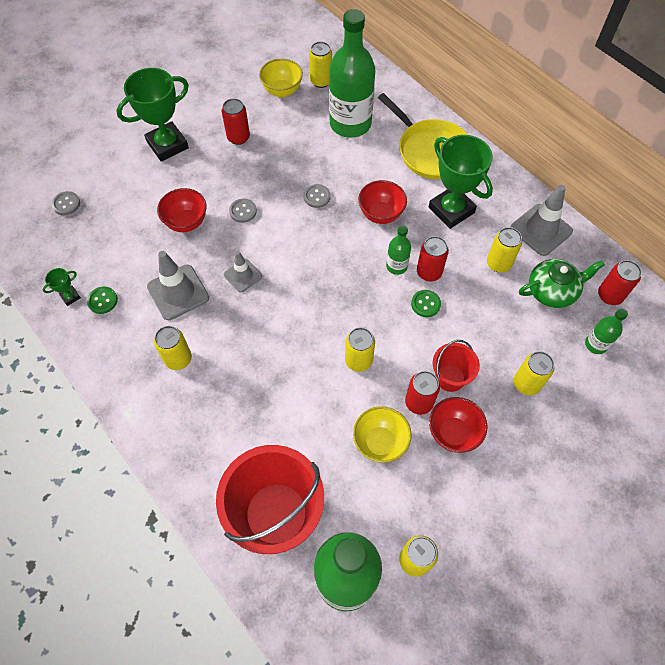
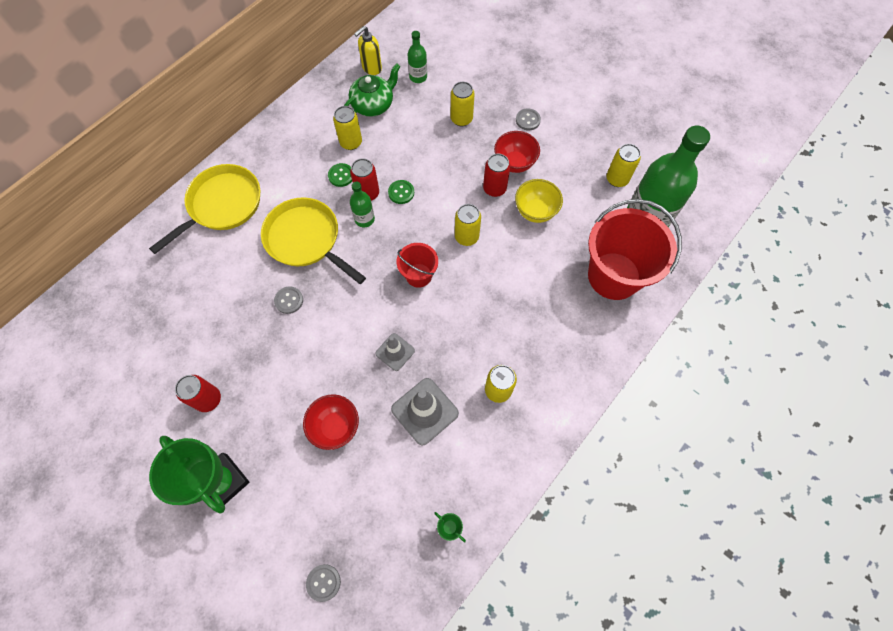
camera: 100 degrees left, 5 degrees up
(102, 301) = (448, 488): green button -> green button (341, 175)
(243, 211) = (315, 370): grey button -> grey button (527, 120)
(282, 91) = (132, 365): yellow bowl -> none
(321, 81) = (118, 325): yellow can -> none
(350, 124) = (185, 284): green bottle -> none
(381, 214) = (306, 239): red bowl -> yellow pan
(450, 378) = (468, 169): red bucket -> red bucket (418, 275)
(451, 210) = (295, 182): green trophy -> none
(541, 230) = (311, 114): grey traffic cone -> none
(552, 291) = (373, 105): green teapot -> green teapot turned 75 degrees clockwise
(609, 295) = (371, 68): red can -> yellow soap dispenser

